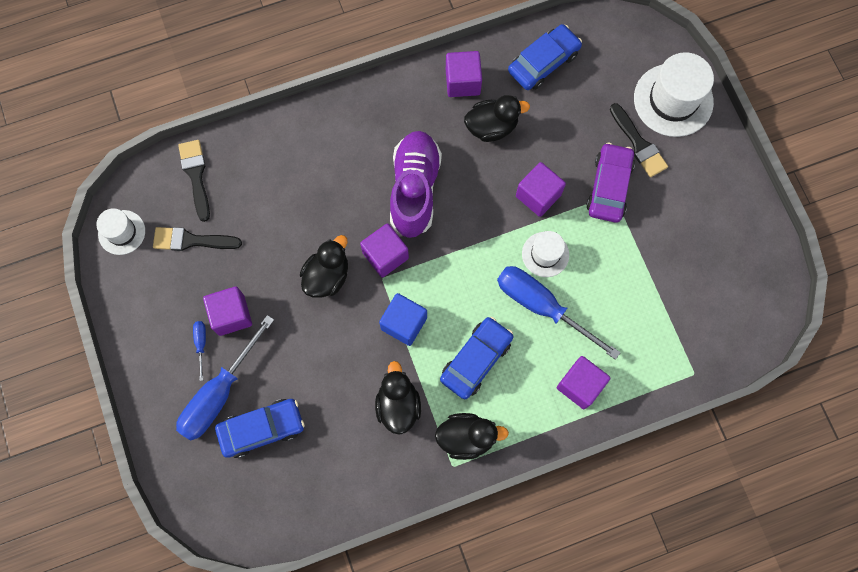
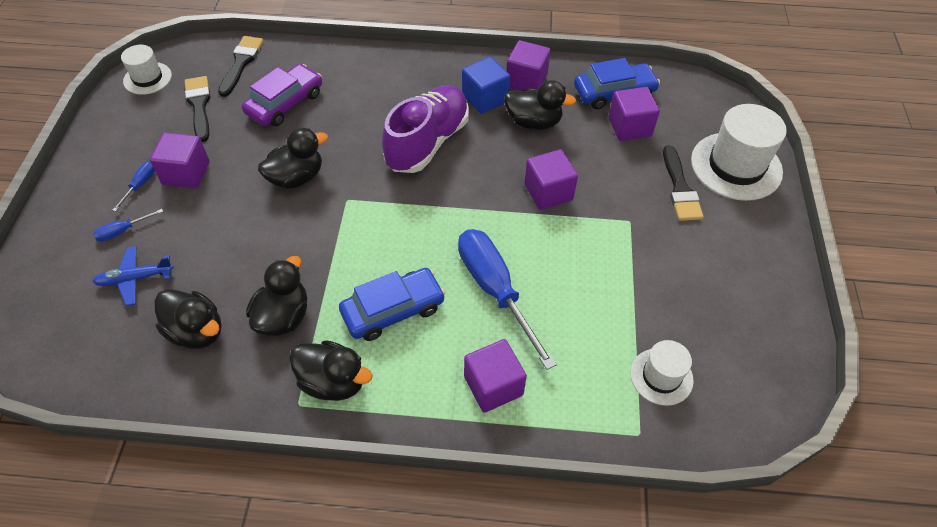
camera: 25 degrees right, 20 degrees down
(191, 240) = (199, 105): black brush -> black brush turned 45 degrees clockwise
(219, 393) = (123, 231): blue screwdriver -> blue screwdriver, size x0.42
(262, 429) = (135, 279): blue car -> blue plane
(341, 448) = (197, 331): none -> black duck
(385, 255) = (363, 183): purple cube -> purple cube (629, 127)
(404, 323) = (341, 246): blue cube -> blue cube (485, 98)
(545, 254) = (526, 244): white hat -> white hat (661, 376)
(609, 187) = (629, 213): purple car -> purple car (285, 103)

